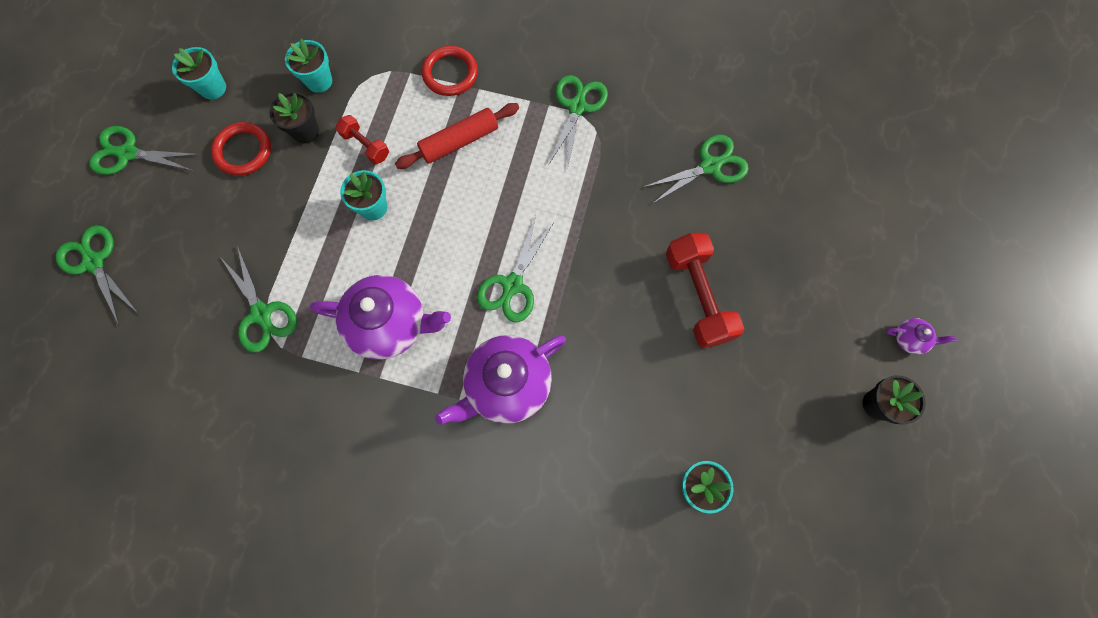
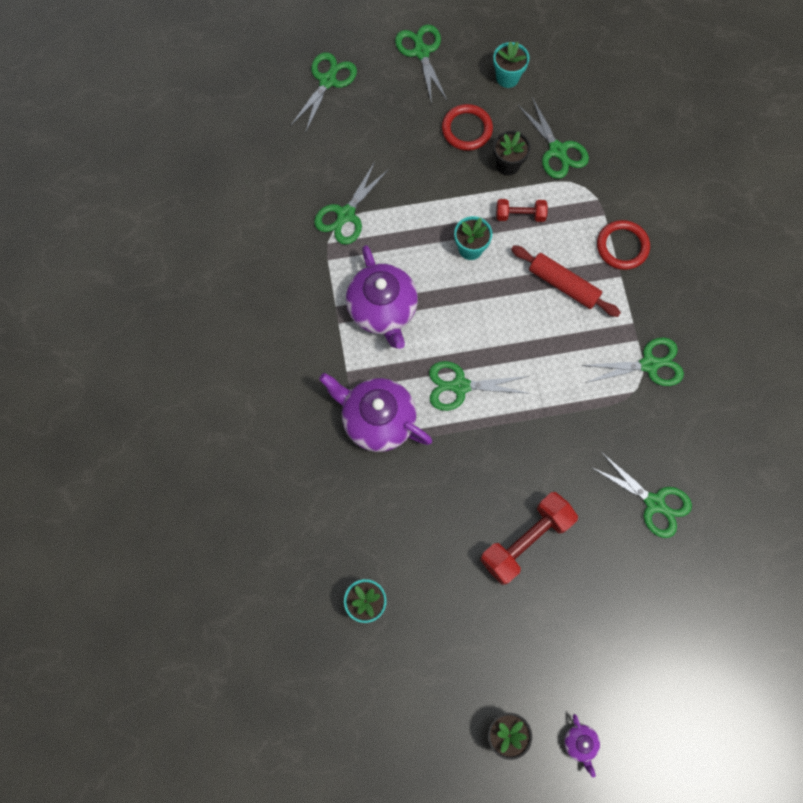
camera: 65 degrees right, 0 degrees up
(319, 81) = (557, 150): turquoise flower pot -> green scissors
(365, 145) = (520, 215): red dumbbell -> red dumbbell turned 75 degrees clockwise

